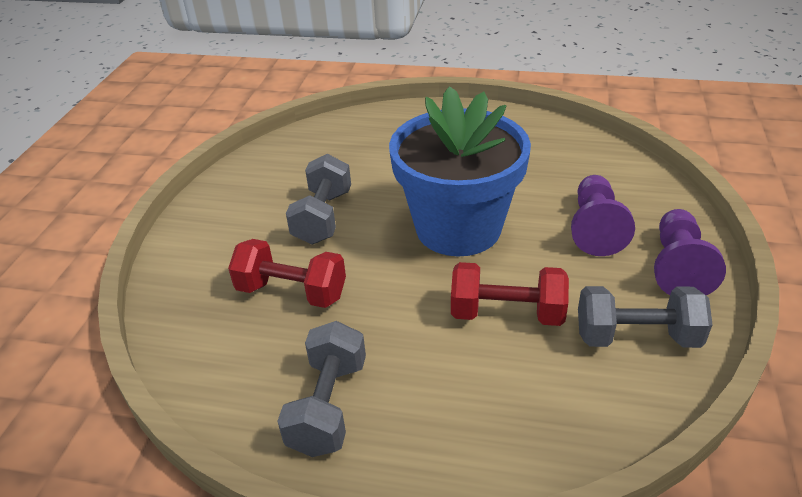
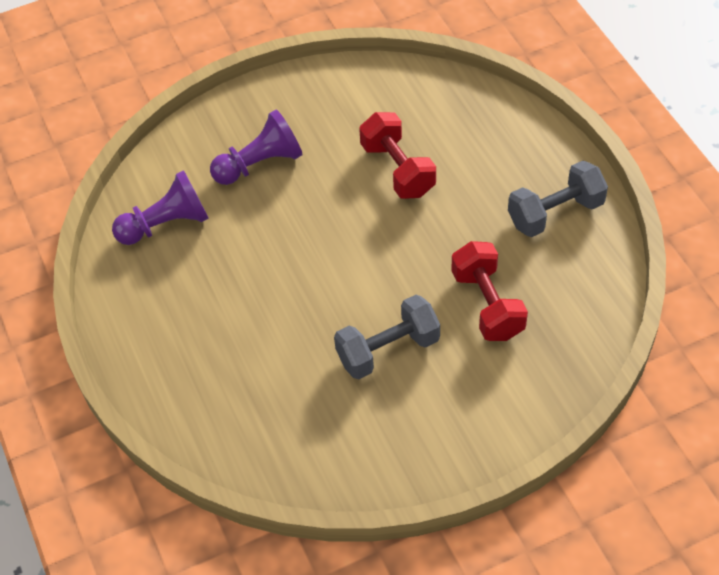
camera: 125 degrees left, 15 degrees up
(458, 228) = (326, 246): blue flower pot -> none
(636, 336) = (363, 100): grey dumbbell -> none
(678, 267) = (273, 104): purple pawn -> purple pawn (166, 224)

